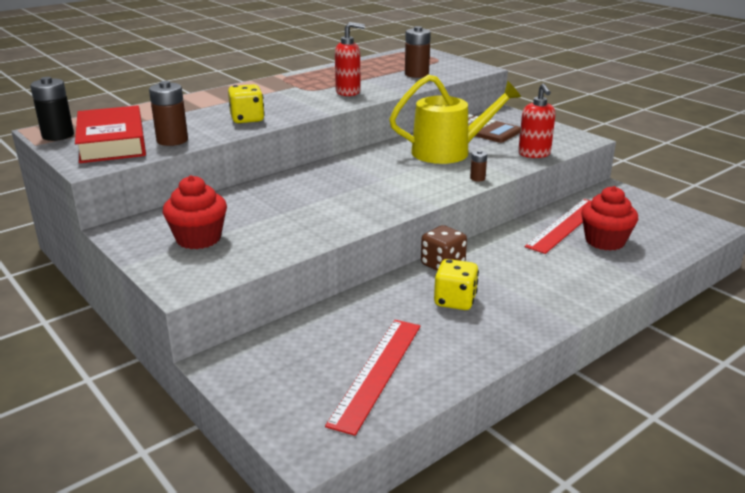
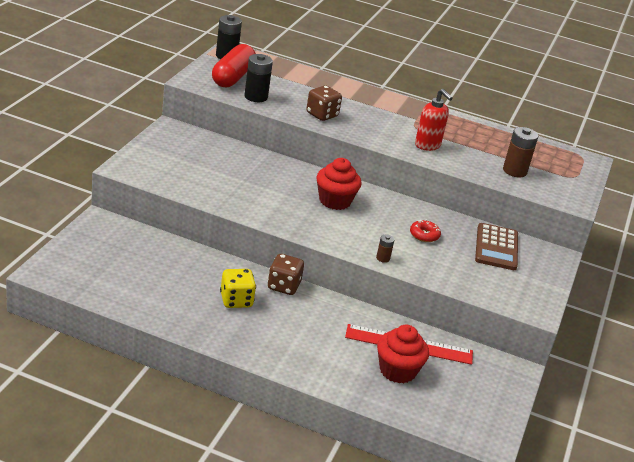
camera: 55 degrees right, 5 degrees up
(112, 142) = (233, 77): red book -> red capsule
(172, 140) = (256, 97): brown battery -> black battery
(198, 239) = (182, 158): red cupcake -> red cupcake (335, 201)
(247, 119) = (322, 115): yellow dice -> brown dice
(376, 372) = (128, 281): red ruler -> none
(448, 152) = (424, 235): yellow watering can -> red donut
(534, 154) = (467, 284): red soap dispenser -> none

